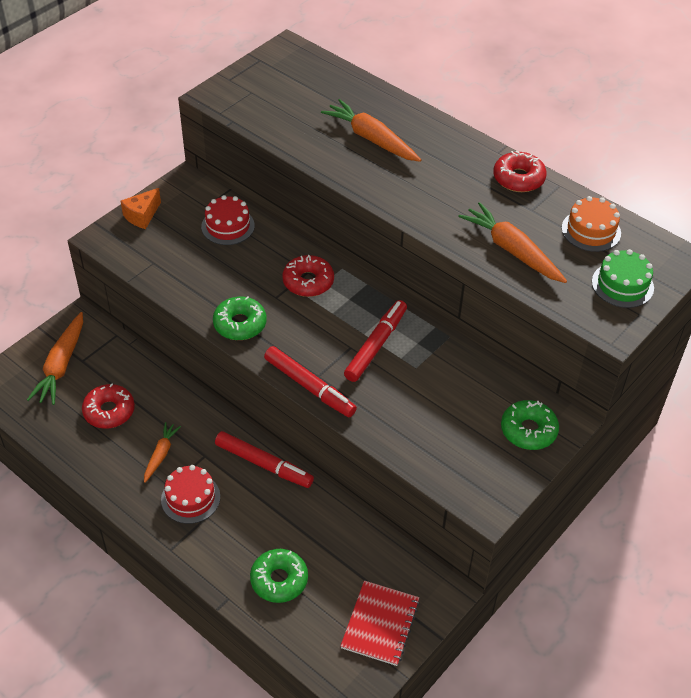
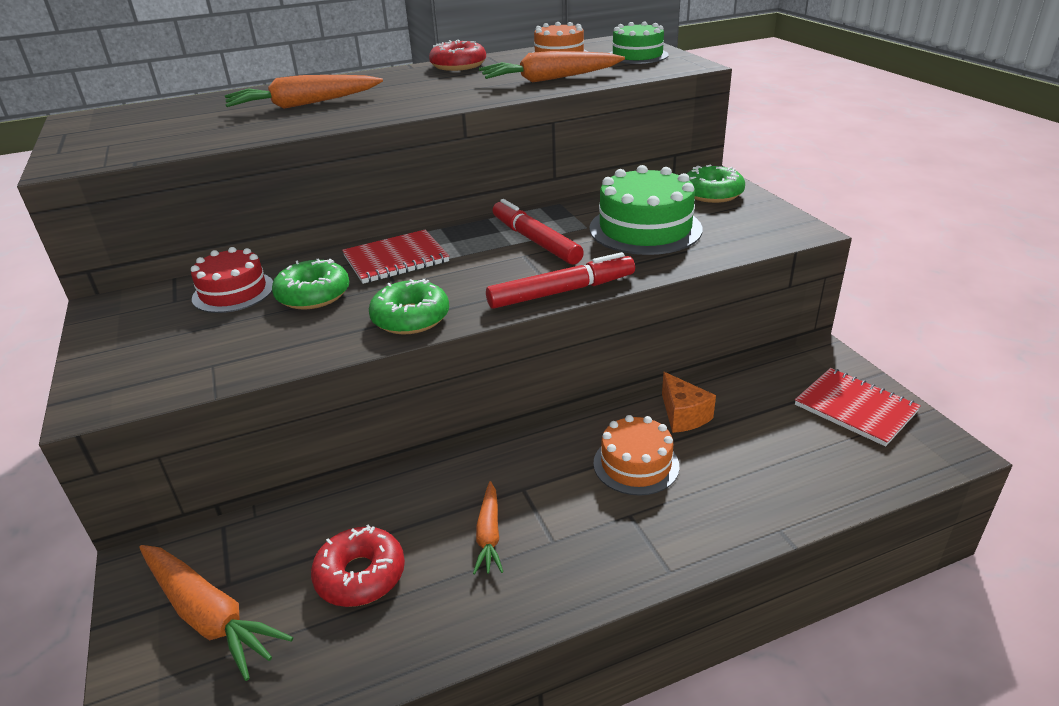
camera: 60 degrees left, 15 degrees down
(142, 216) = (109, 355): orange cheese -> orange cheese (683, 415)
(161, 454) = (489, 535): orange carrot -> orange carrot turned 135 degrees counterclockwise
(190, 498) = (588, 523): red cake -> none
(253, 506) = (636, 464): none -> orange cake
(264, 464) = (574, 437): red marker -> none
(279, 580) = (765, 472): green donut -> green donut (313, 295)
(308, 282) = (396, 259): red donut -> red notebook
(433, 404) = (645, 229): none -> green cake

